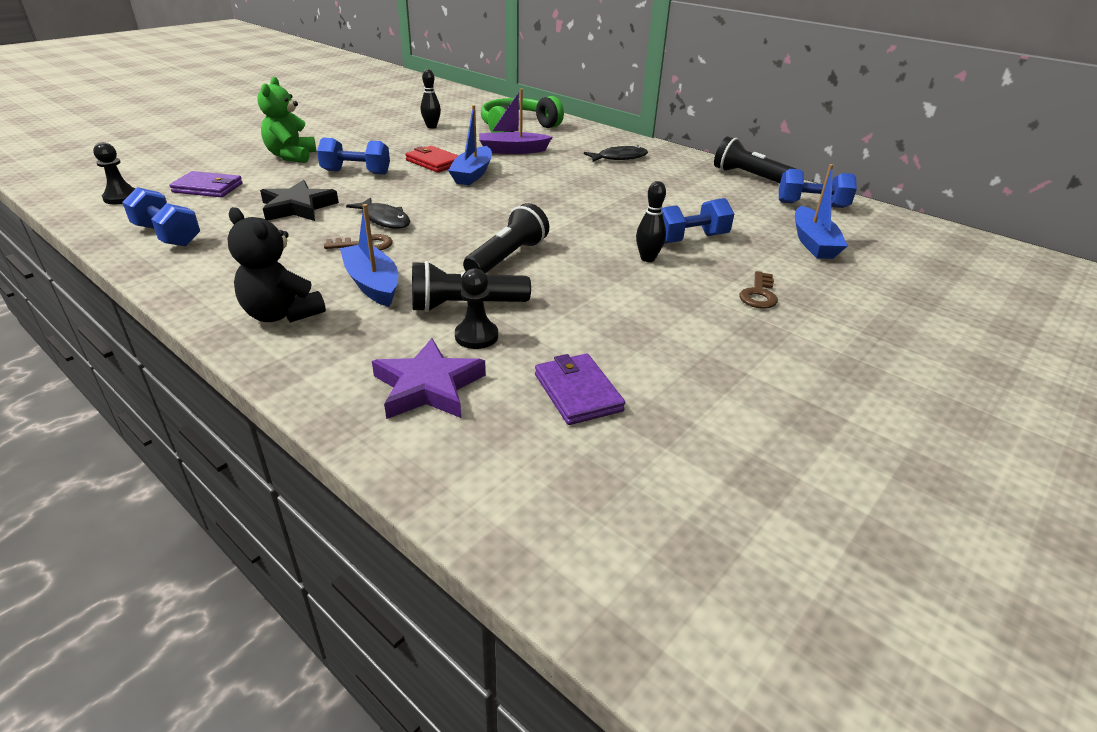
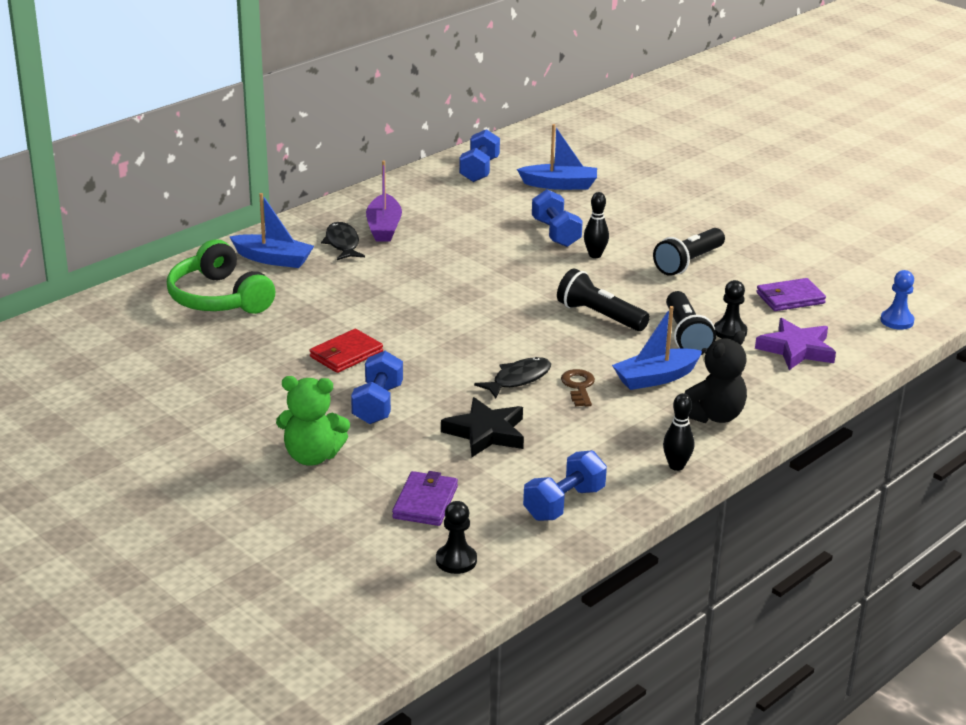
camera: 85 degrees left, 5 degrees down
(431, 127) = (199, 359): black bowling pin -> black bowling pin (676, 466)
(472, 174) = (389, 330): blue boat -> blue boat (273, 259)
(512, 150) = (309, 304): purple boat -> purple boat (384, 227)
(521, 507) = (897, 321): none -> blue pawn
(749, 177) = (406, 185): black flashlight -> black flashlight (688, 263)
(759, 294) = (651, 221): brown key -> none

